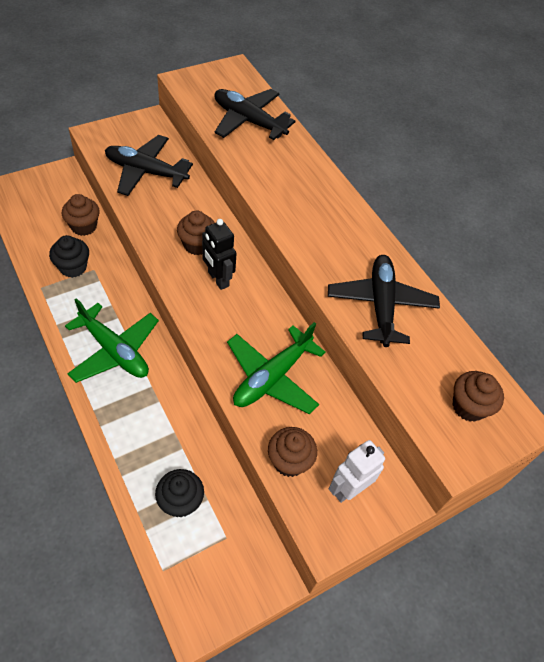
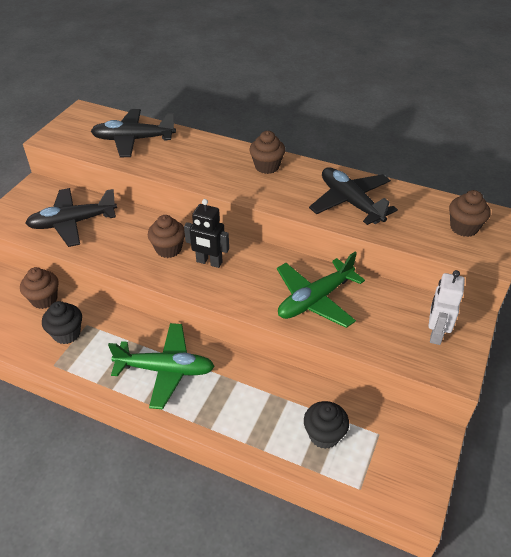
camera: 30 degrees left, 10 degrees down
(272, 377) = (315, 300): green plane -> green plane turned 45 degrees clockwise
(289, 461) = (382, 343): brown cupcake -> brown cupcake (267, 166)

